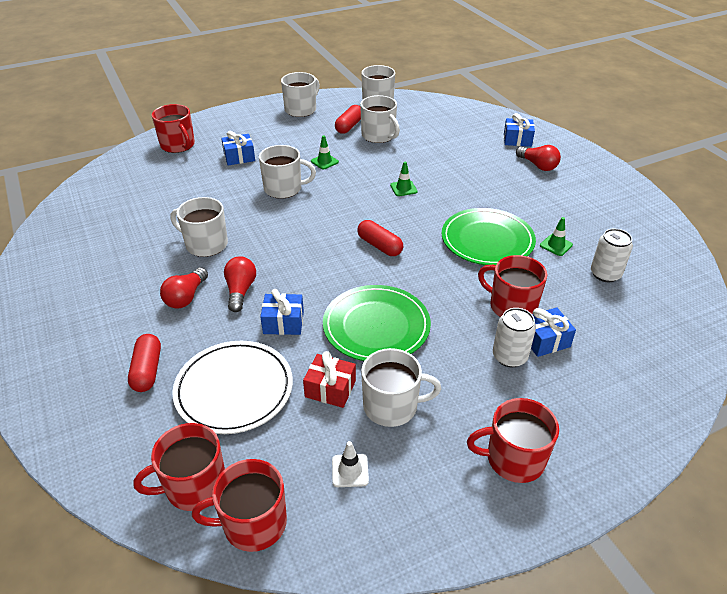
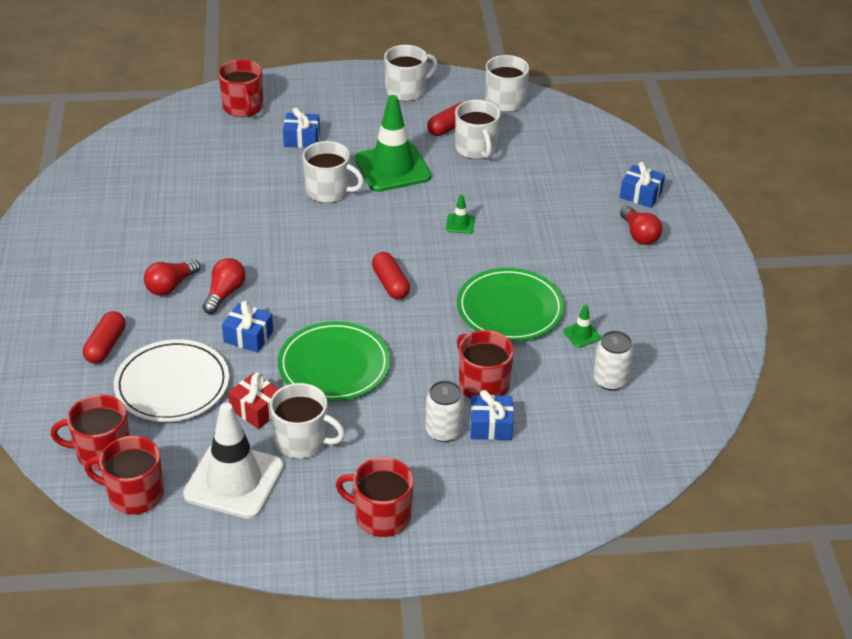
camera: 20 degrees right, 0 degrees up
(205, 244) = (215, 235): white mug -> none
(324, 161) = (392, 168): green traffic cone -> green traffic cone, size x2.45
(350, 470) = (234, 481): white traffic cone -> white traffic cone, size x2.45

